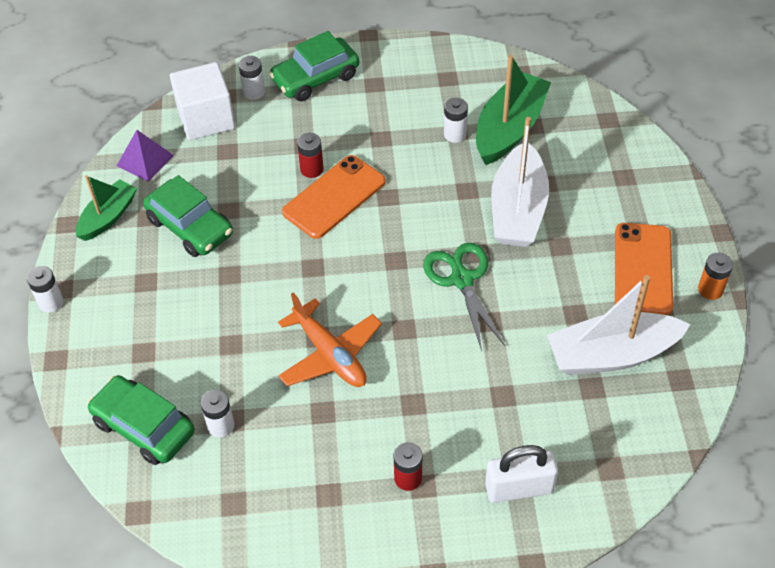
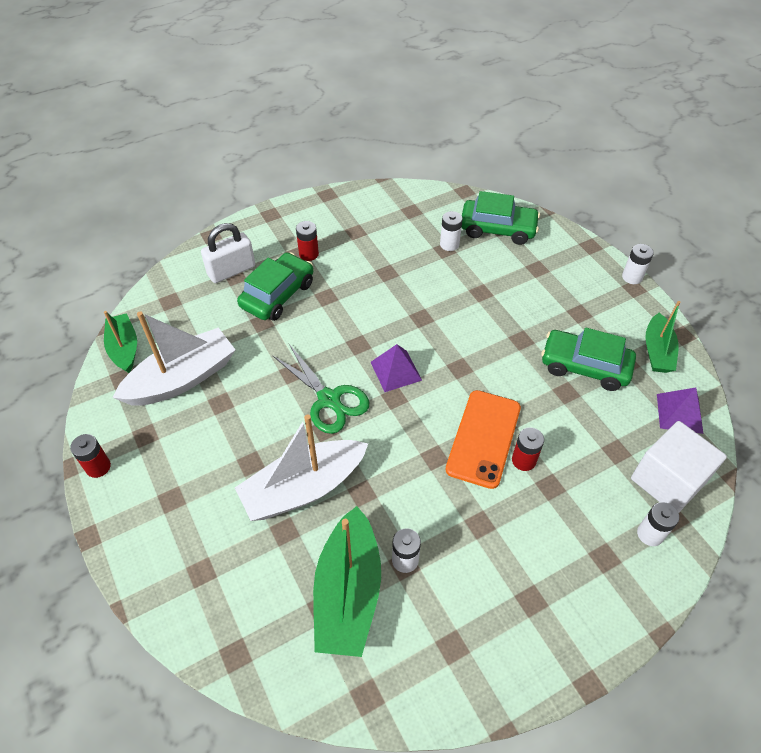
camera: 155 degrees right, 0 degrees up
(315, 78) = (601, 582): green car -> green car (277, 294)
(329, 354) = (404, 308): orange plane -> none
(379, 286) = (396, 371): none -> purple pyramid
(518, 209) = (303, 488): white boat -> white boat turned 105 degrees counterclockwise
(643, 269) = (165, 466): orange phone -> none
(675, 416) = (124, 348): none -> green boat
(710, 289) = (98, 467): orange battery -> red battery

